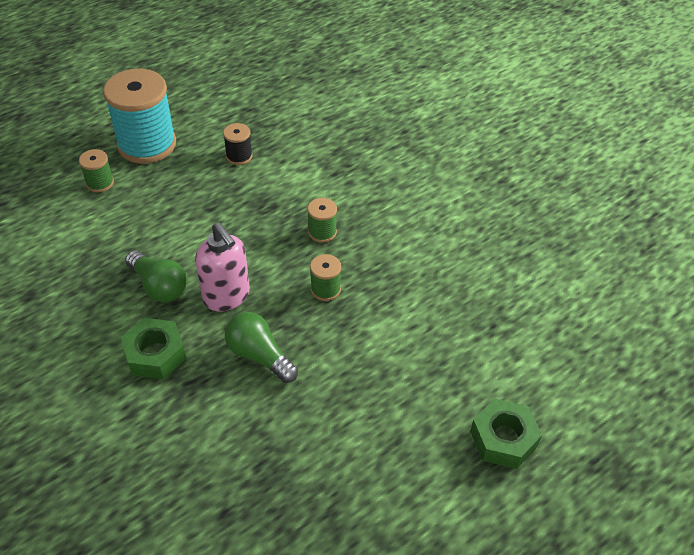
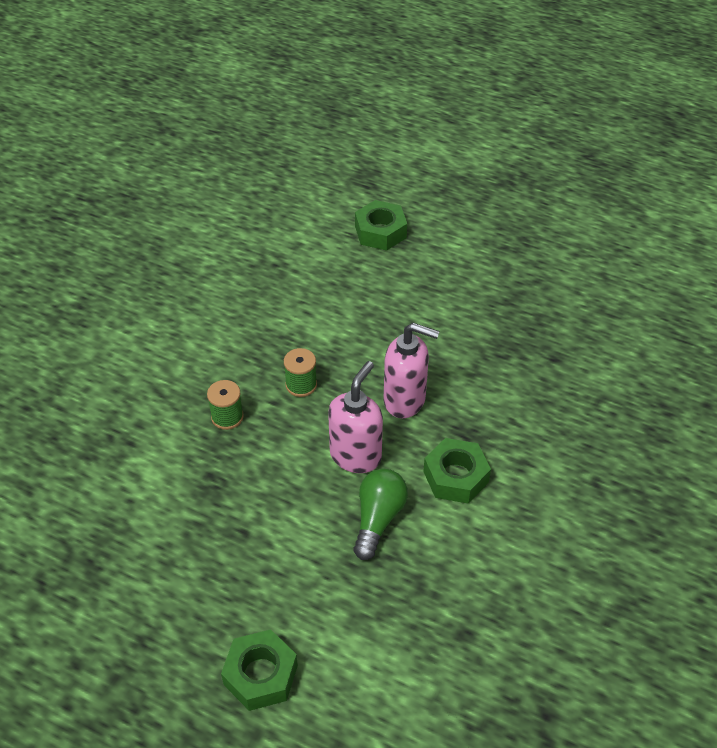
camera: 115 degrees left, 0 degrees up
(100, 183) = (260, 675): green spool -> green nut
(147, 144) = (163, 664): turquoise spool -> none
(239, 156) = (141, 547): black spool -> none
(259, 355) = (405, 400): green light bulb -> pink soap dispenser

